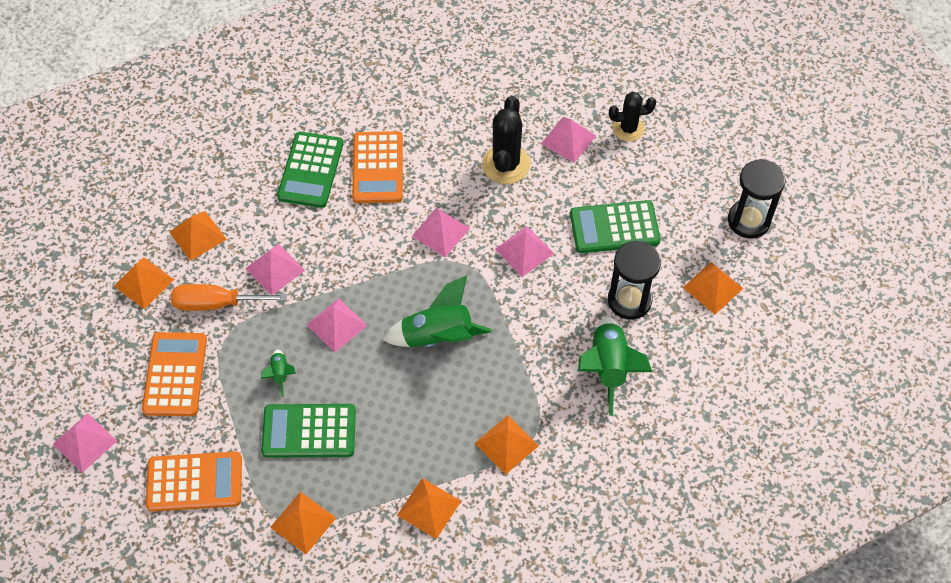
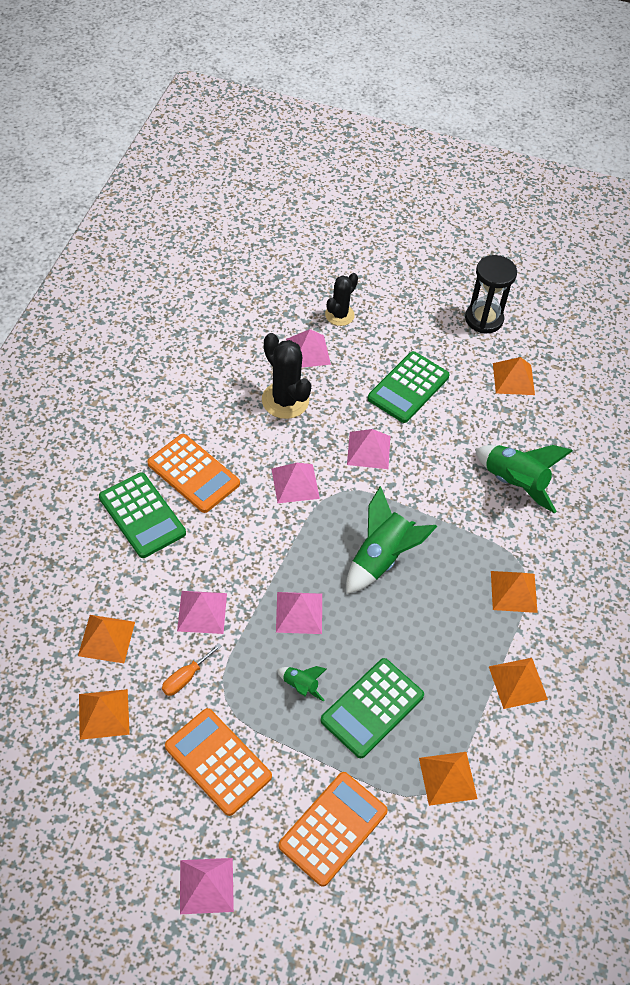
camera: 50 degrees left, 5 degrees down
(216, 303) = (185, 678): orange screwdriver -> orange screwdriver, size x0.60
(629, 300) = (474, 428): black hourglass -> none

